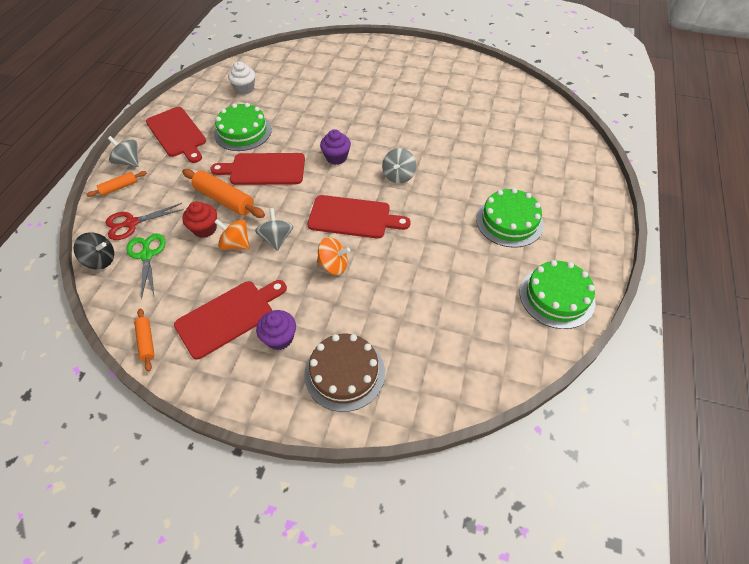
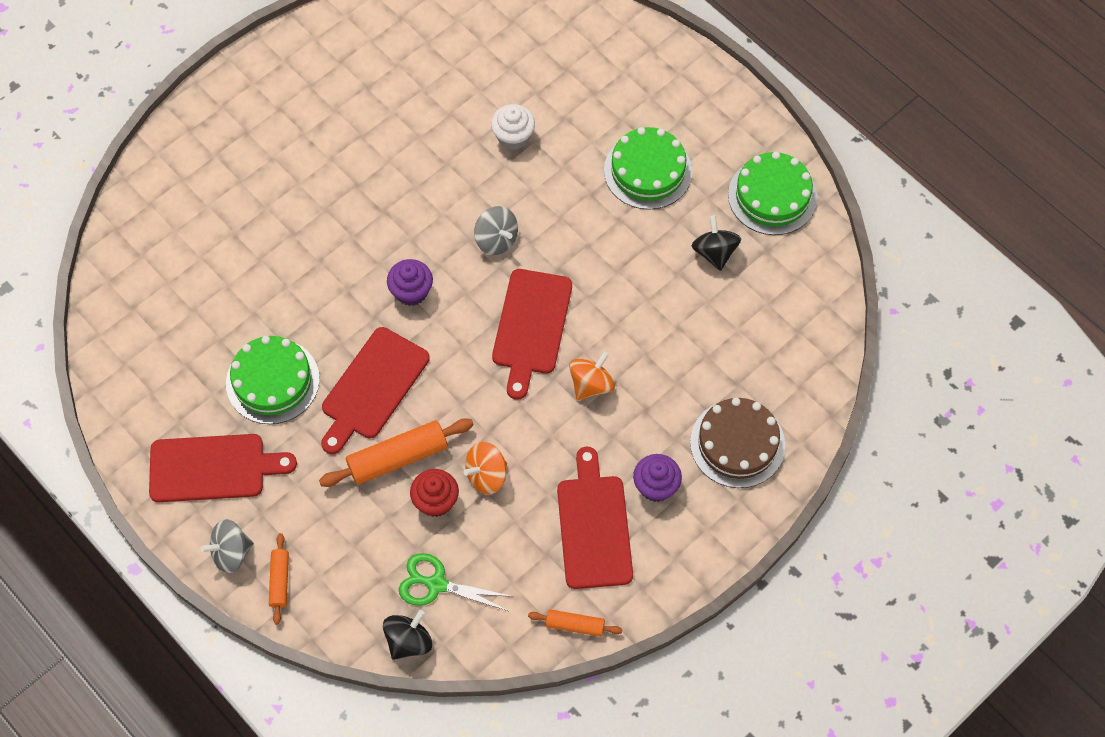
camera: 60 degrees left, 10 degrees up
(131, 223) = (364, 586): red scissors -> none
(244, 89) = (171, 338): white cupcake -> white cupcake (513, 136)
(277, 239) = (509, 426): grey spinning top -> none
(353, 217) = (531, 327): red cutting board -> red cutting board turned 150 degrees clockwise
(483, 285) = (714, 252): none -> black spinning top

